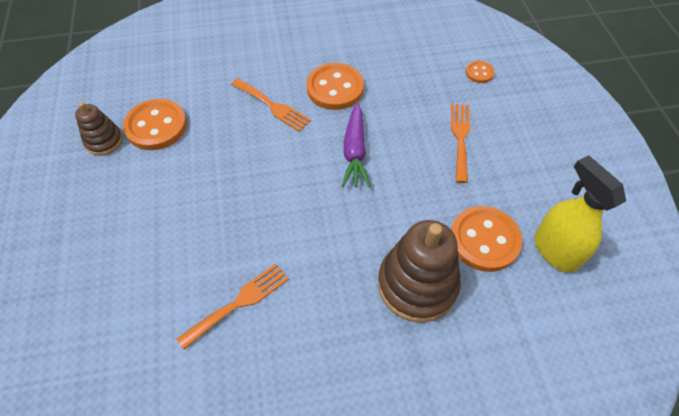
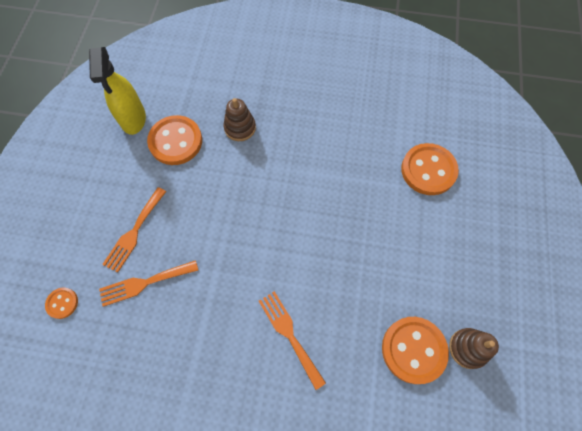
camera: 160 degrees left, 10 degrees up
(239, 303) = (365, 154): orange fork -> orange fork (144, 283)
(335, 88) = (217, 336): orange button -> orange button (428, 170)
(355, 151) = (232, 251): purple carrot -> none
(417, 284) = (240, 128): brown stacking toy -> brown stacking toy, size x0.55

